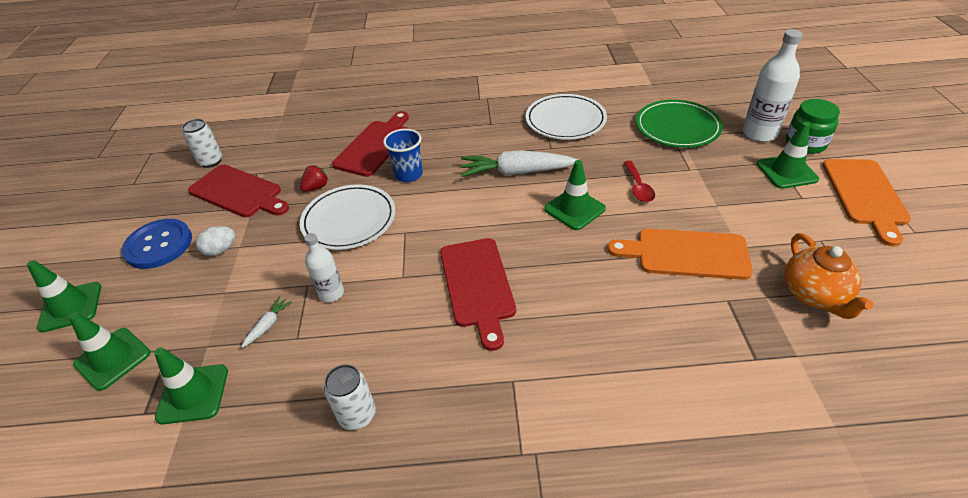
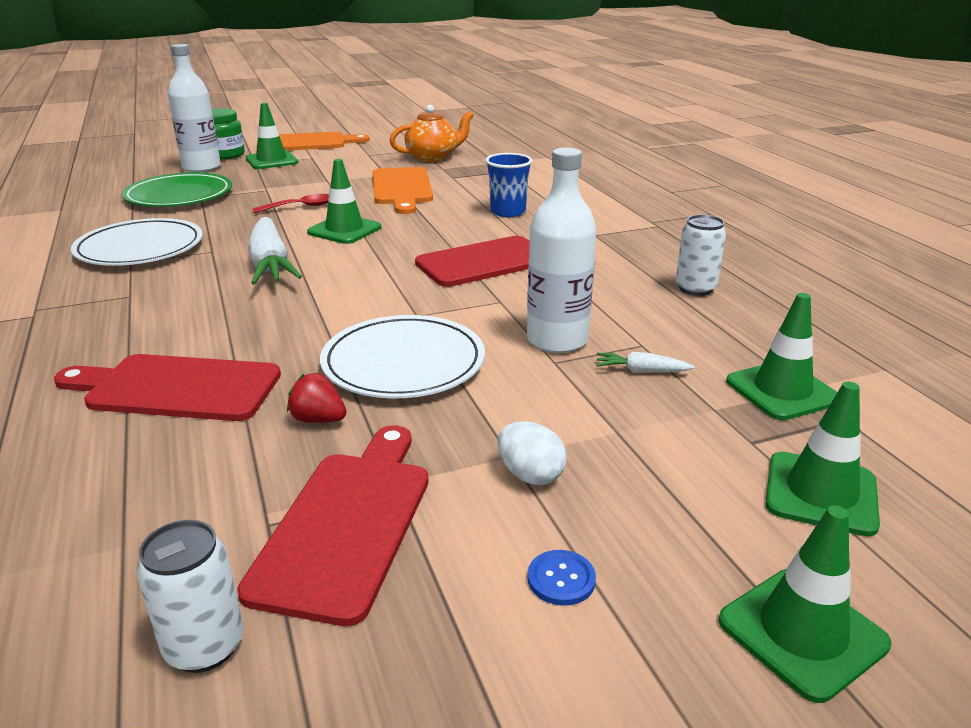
camera: 110 degrees left, 15 degrees down
(159, 245) = (561, 579): blue button -> blue button, size x0.43
(331, 293) = (557, 340): white bottle -> white bottle, size x1.65
(408, 174) = (275, 337): blue cup -> blue cup (508, 212)

